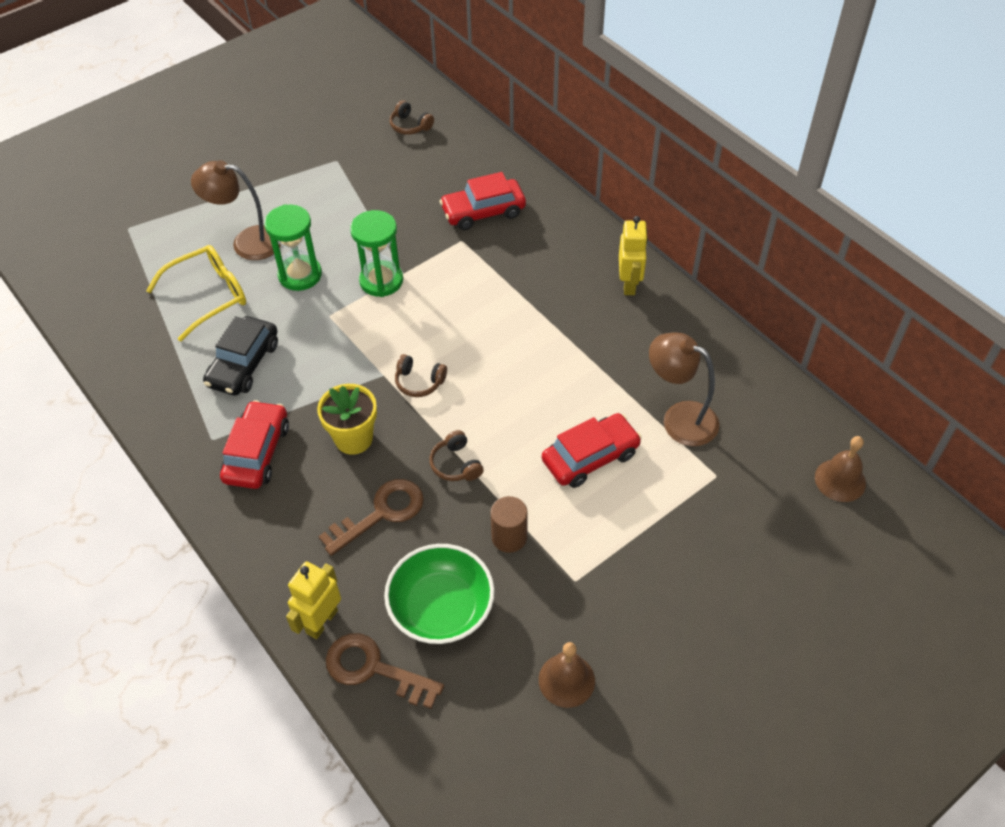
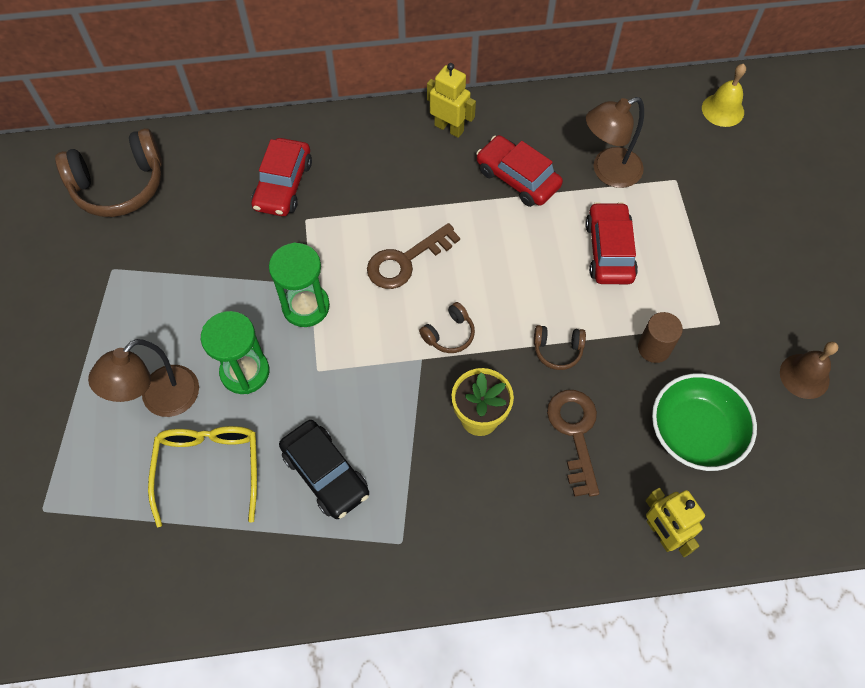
camera: 60 degrees left, 10 degrees up
(257, 452) = (443, 508): red car -> red car (517, 178)
(374, 669) = (728, 512): brown key -> brown key (405, 261)
(410, 126) = (119, 185): brown headphones -> brown headphones, size x2.09
(840, 480) = (722, 110): brown bell -> yellow bell

